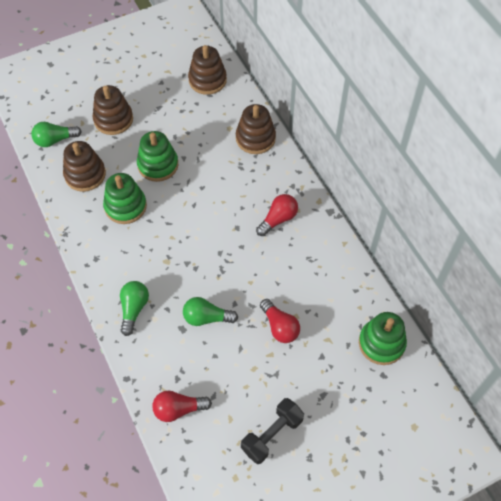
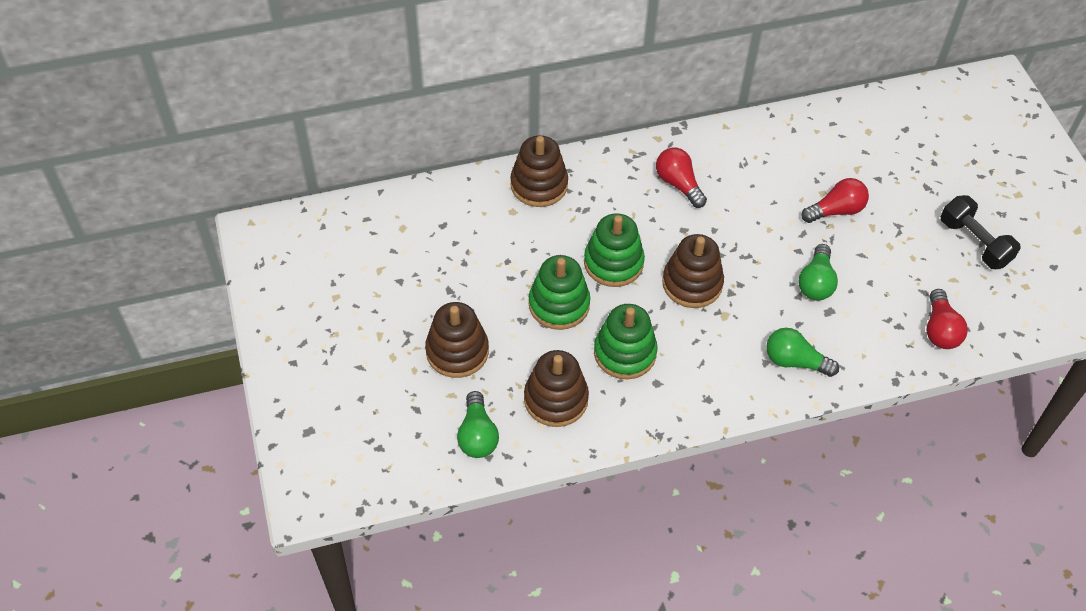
camera: 80 degrees left, 5 degrees down
(207, 80) = (414, 223): brown stacking toy -> brown stacking toy (692, 283)
(381, 343) = (865, 121): green stacking toy -> green stacking toy (613, 263)

